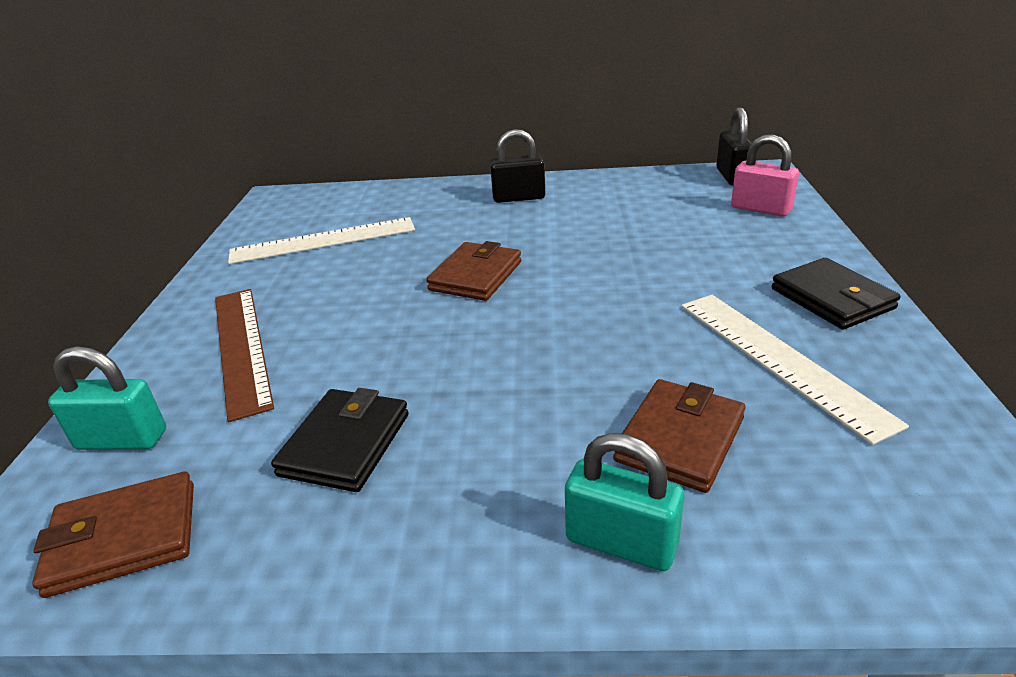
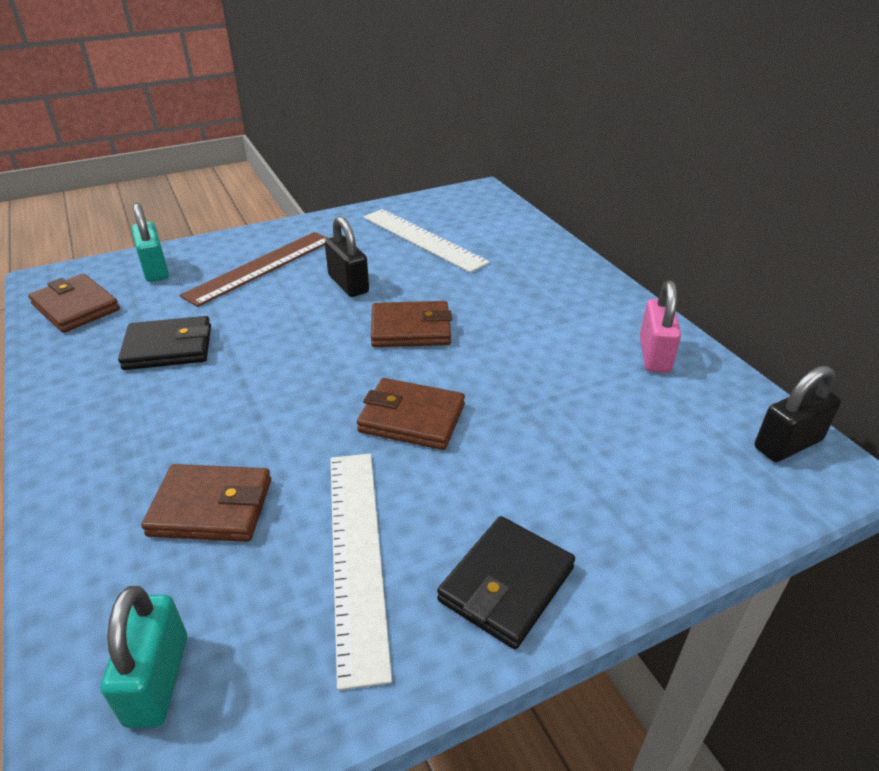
camera: 60 degrees right, 5 degrees up
(519, 198) = (581, 305): black padlock -> black padlock (348, 284)
(613, 301) = (412, 418): none -> brown wallet
(621, 542) = (89, 501): turquoise padlock -> turquoise padlock (158, 680)
(760, 209) = (707, 487): pink padlock -> pink padlock (654, 355)
(779, 359) = (357, 554): white ruler -> white ruler turned 45 degrees counterclockwise

